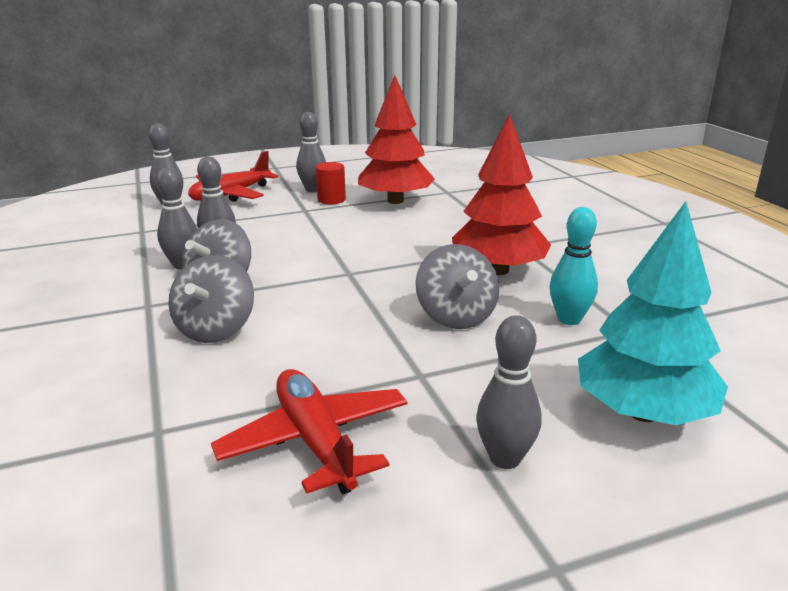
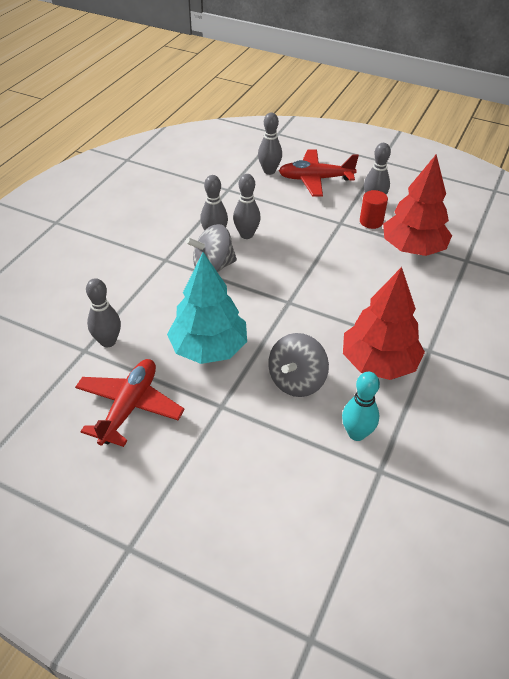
camera: 45 degrees right, 20 degrees up
(216, 329) = (173, 301): grey spinning top -> none
(505, 458) = (187, 485): grey bowling pin -> grey bowling pin (108, 341)
(643, 412) = (288, 522): turquoise tree -> turquoise tree (209, 348)

